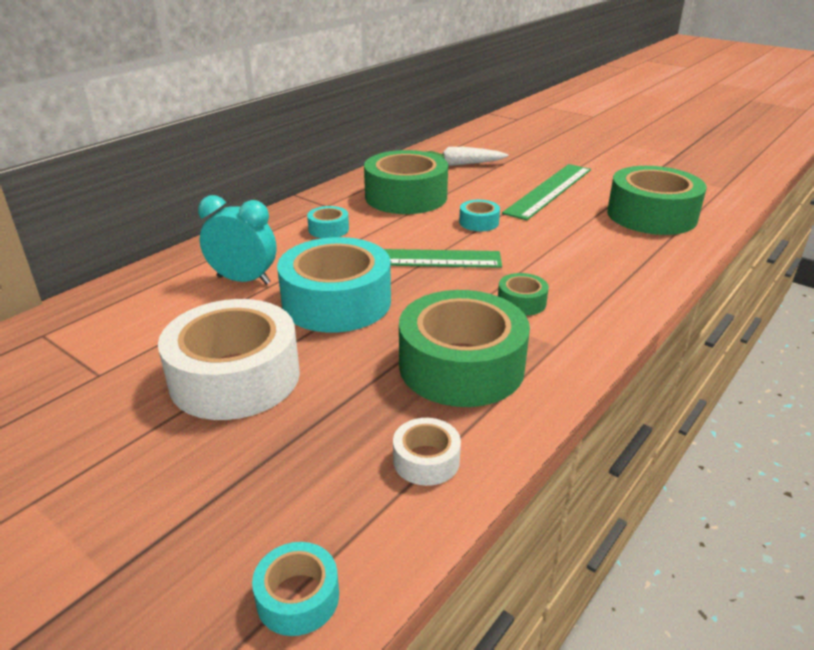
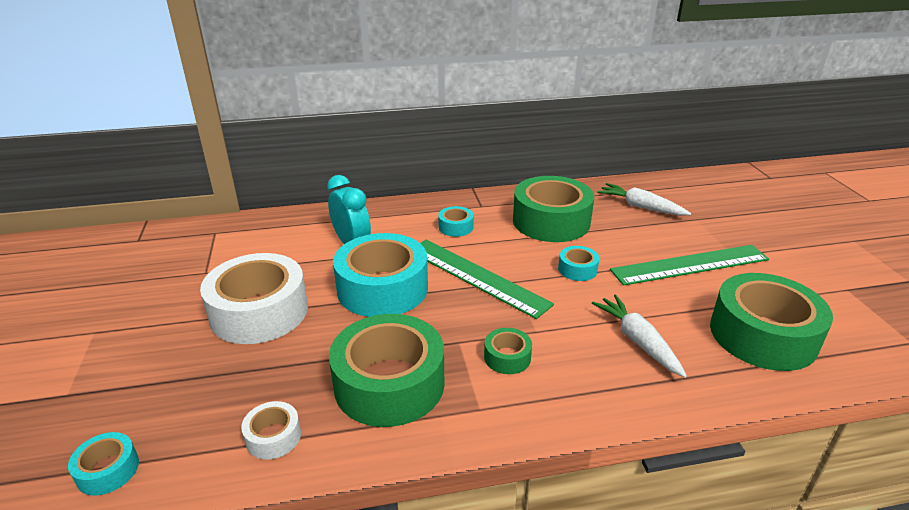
camera: 40 degrees right, 0 degrees up
(589, 251) = (638, 341): none -> white carrot

